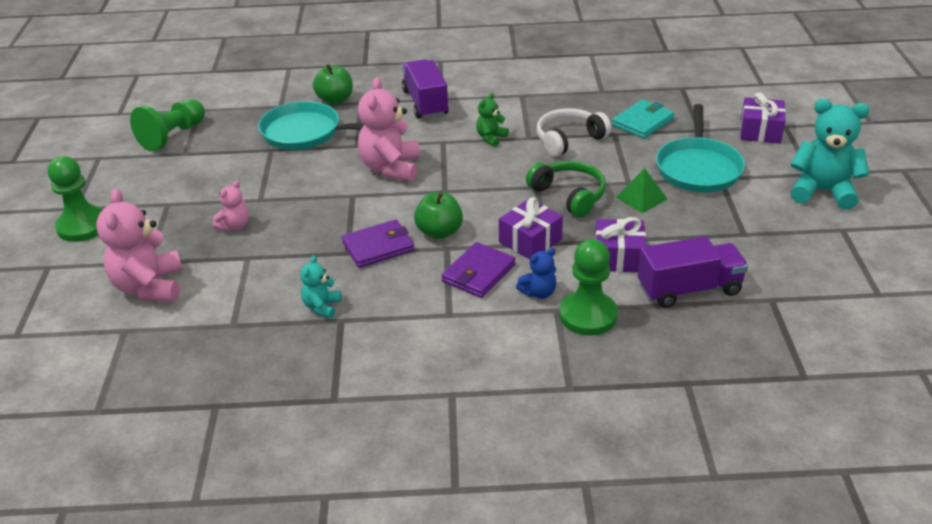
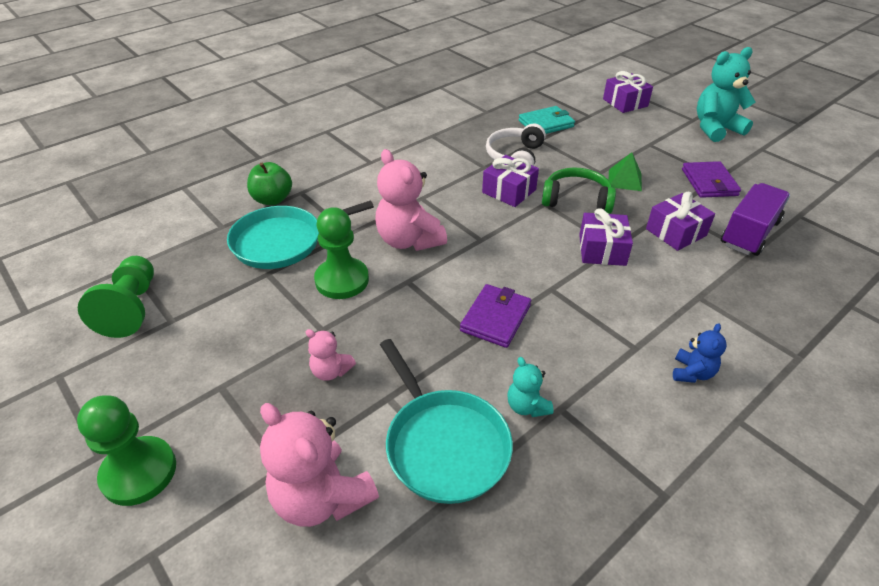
camera: 40 degrees left, 5 degrees up
(235, 226) = (331, 371): pink teddy bear -> pink teddy bear turned 120 degrees clockwise
(425, 103) = (361, 171): purple truck -> none
(439, 232) = (526, 278): green apple -> none
(478, 273) = (605, 298): purple wallet -> purple wallet (709, 182)
(491, 138) = (456, 179): green teddy bear -> none
(521, 165) = (509, 191): none -> purple gift
(538, 292) = (668, 290): blue teddy bear -> blue teddy bear (692, 373)
(588, 315) = (723, 289): green pawn -> green pawn (342, 280)
(643, 122) = (546, 124): turquoise wallet -> turquoise wallet turned 60 degrees clockwise
(698, 168) = (627, 143): turquoise pan -> turquoise pan (444, 445)

